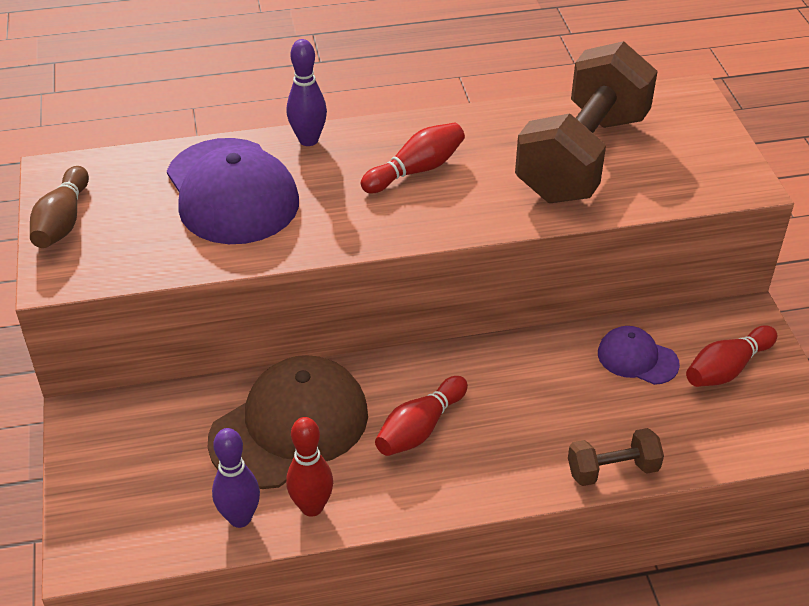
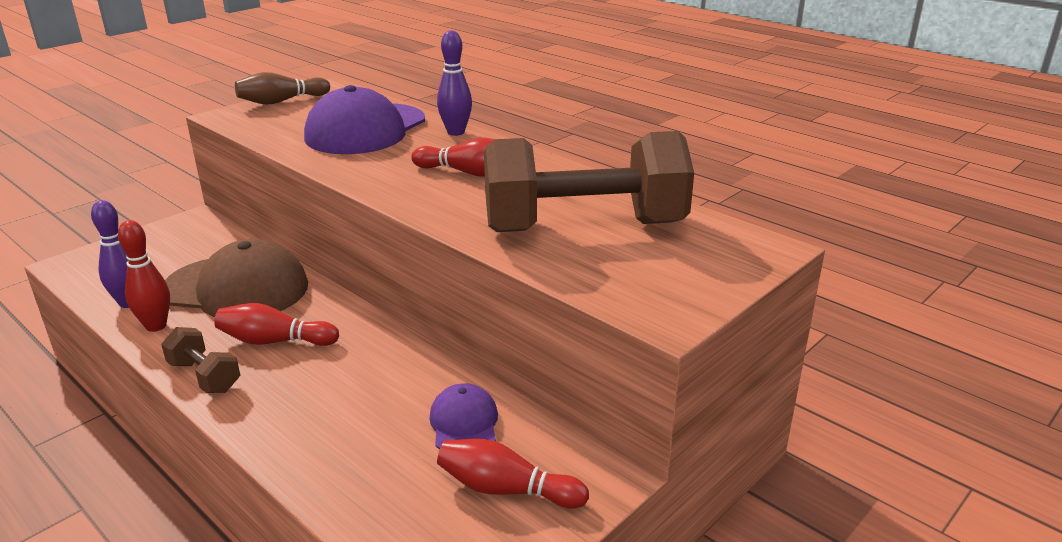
camera: 55 degrees right, 15 degrees down
(612, 470) = (295, 461): brown dumbbell -> brown dumbbell (204, 376)

